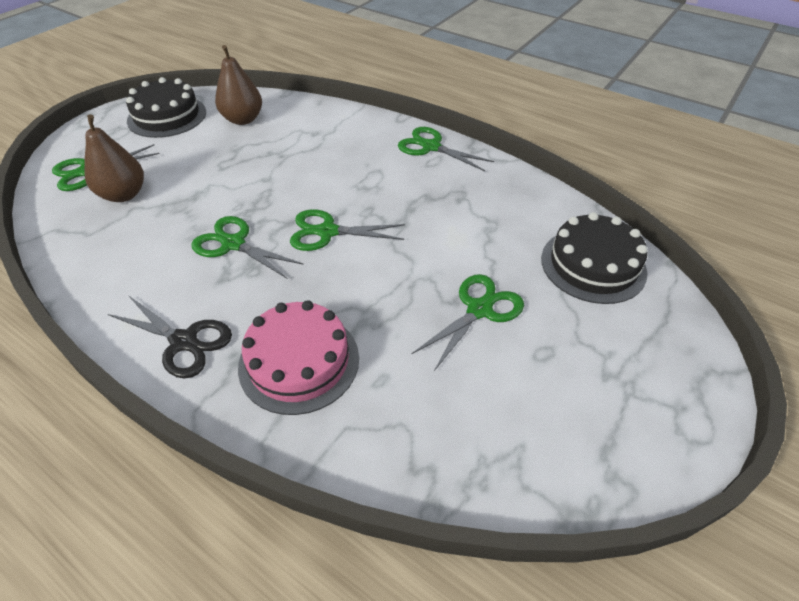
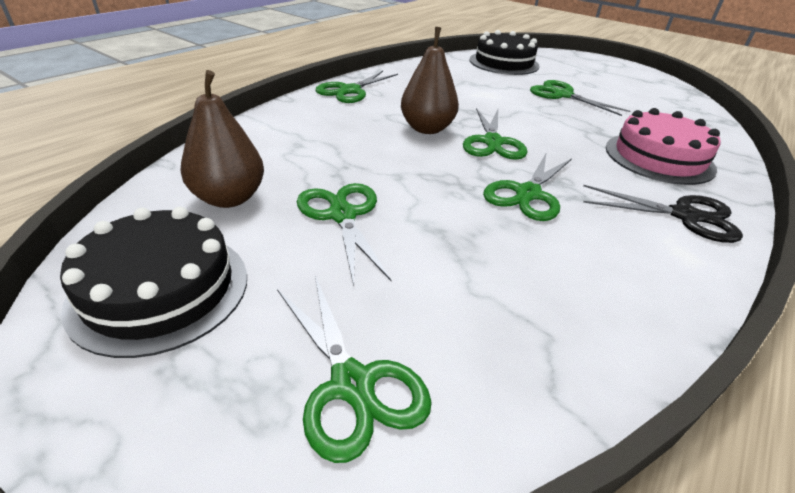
camera: 90 degrees left, 10 degrees down
(124, 195) = (436, 309): brown pear -> brown pear (427, 129)
(184, 341) = (684, 216): black scissors -> black scissors turned 75 degrees clockwise
(218, 159) = (342, 215): none -> green scissors

